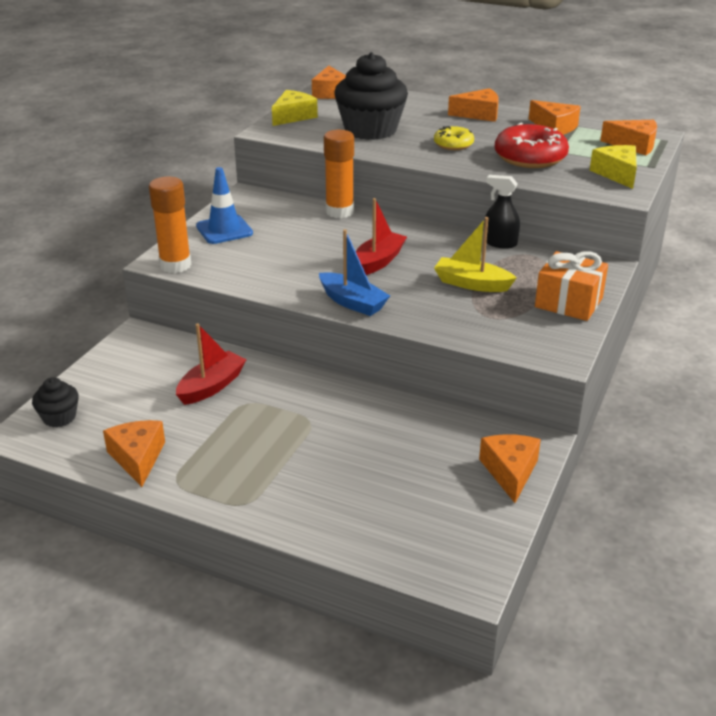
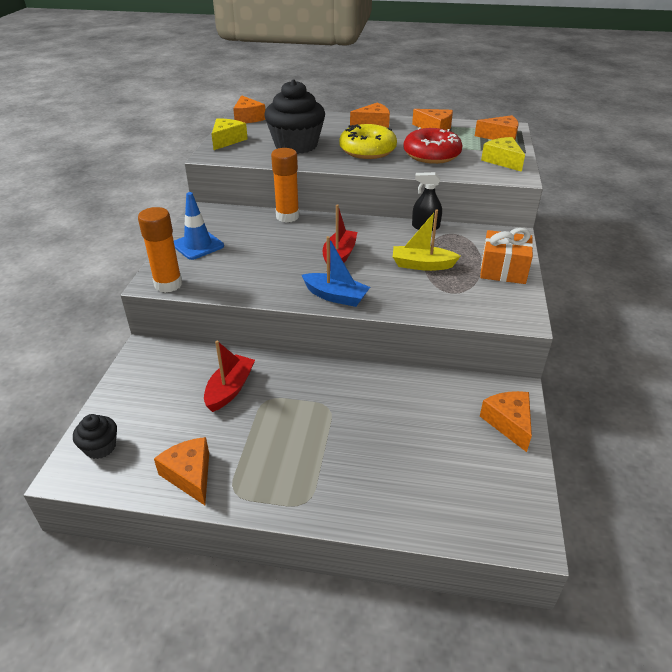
camera: 15 degrees left, 5 degrees up
(453, 144) = (367, 150): yellow donut -> yellow donut, size x1.76

